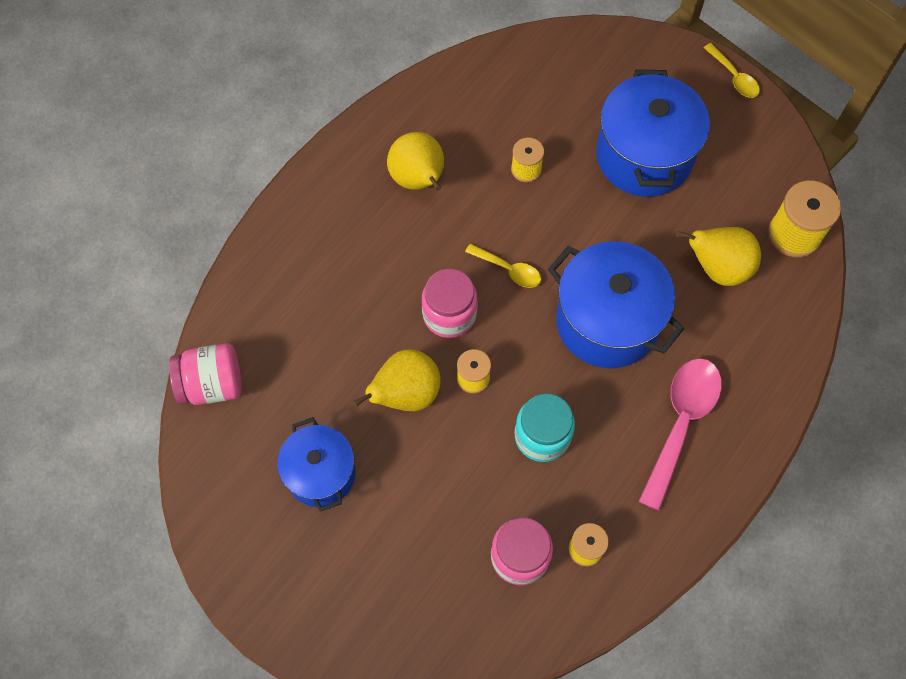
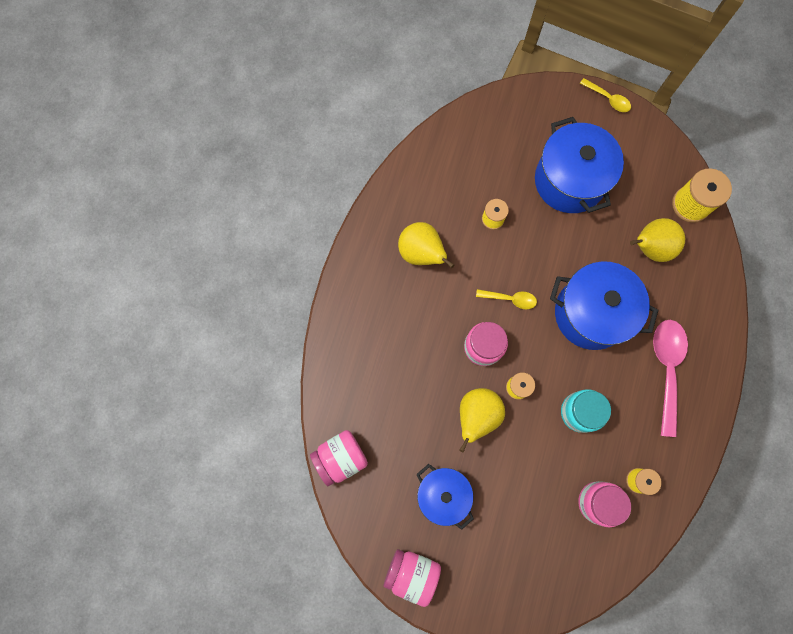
camera: 20 degrees left, 10 degrees up
(239, 555) = (412, 573): none -> pink jar

